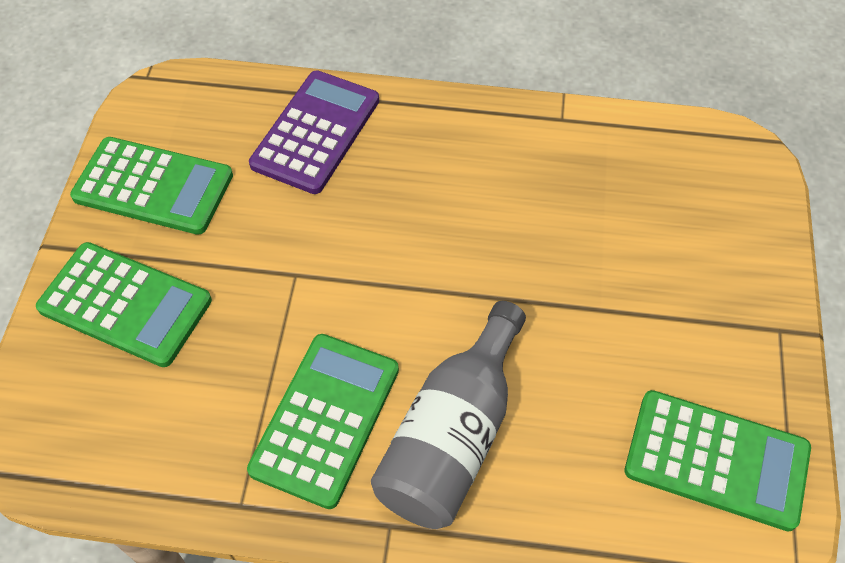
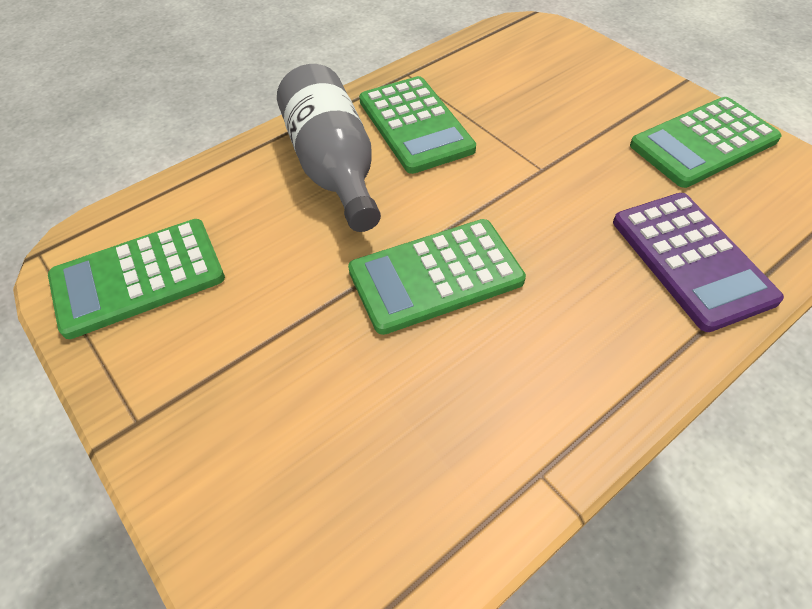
camera: 135 degrees right, 5 degrees down
(125, 305) = (597, 89): green calculator -> green calculator (435, 276)

